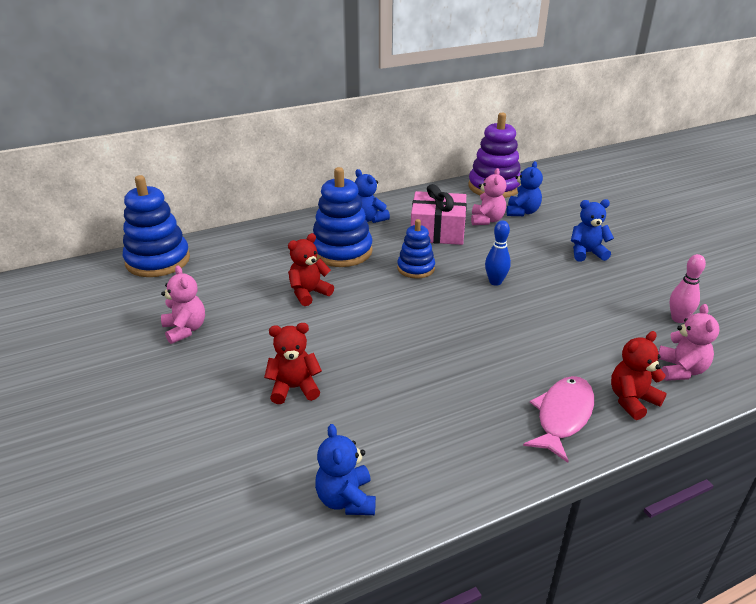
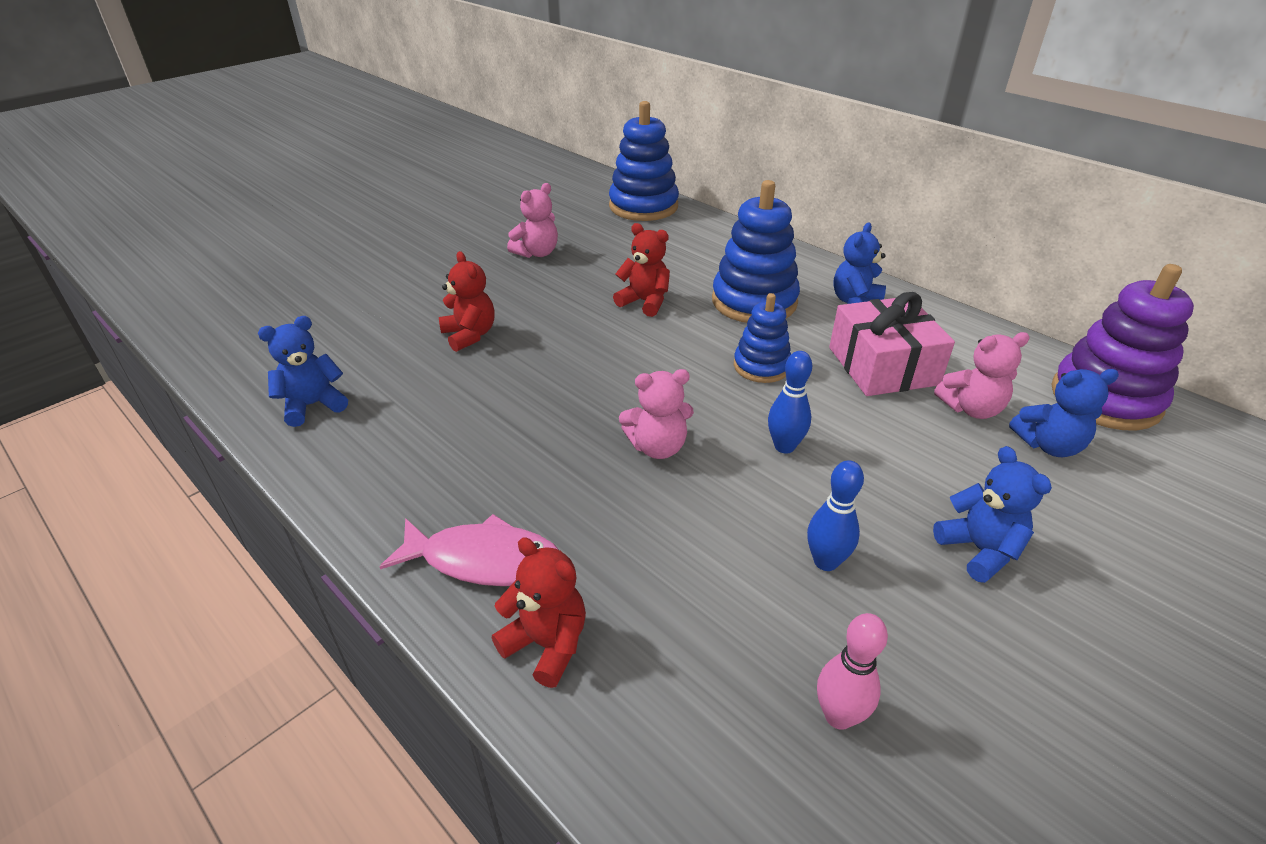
camera: 70 degrees right, 5 degrees up
(586, 295) = (825, 561): none -> blue bowling pin
(680, 370) = (660, 719): pink teddy bear -> pink teddy bear (657, 447)

